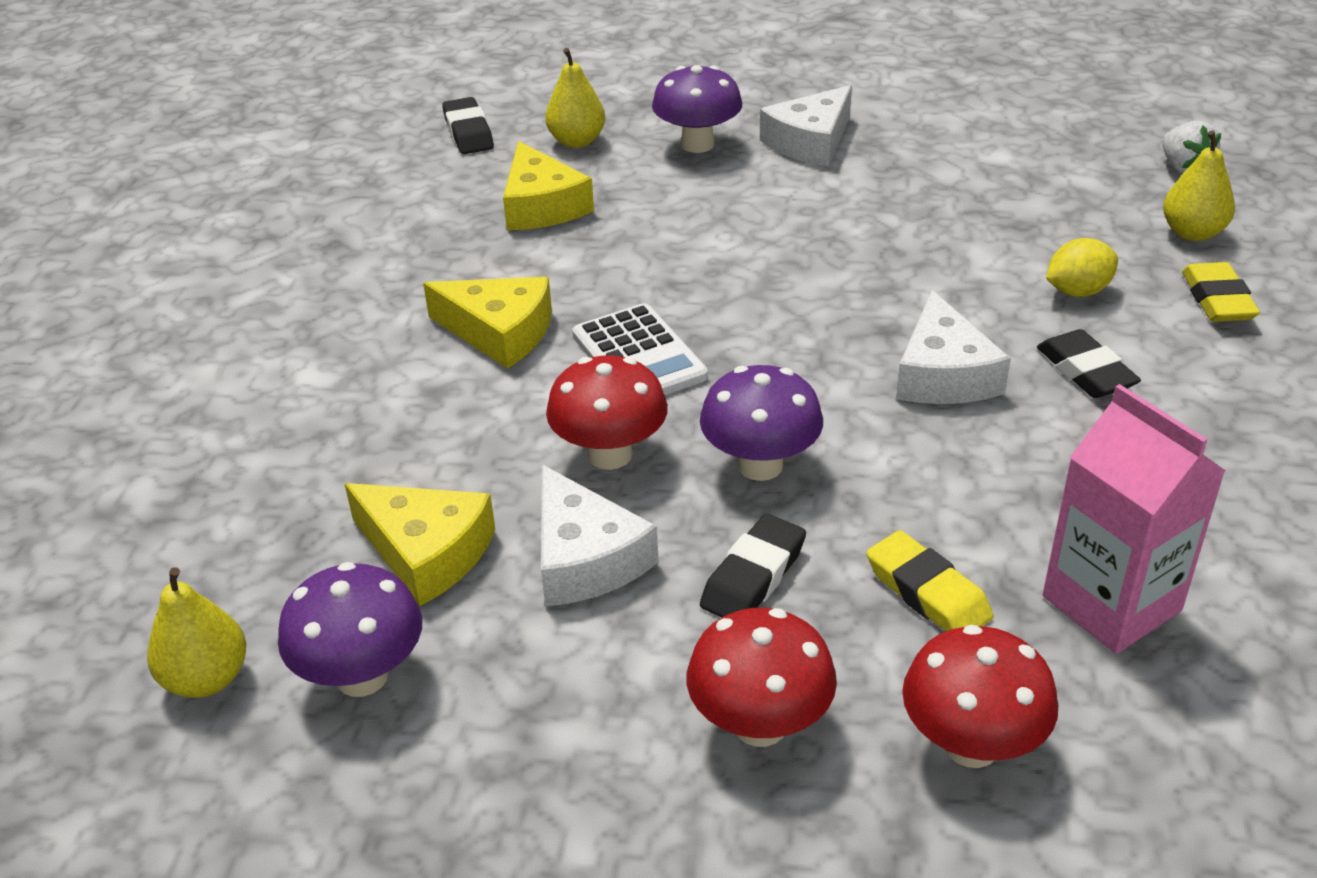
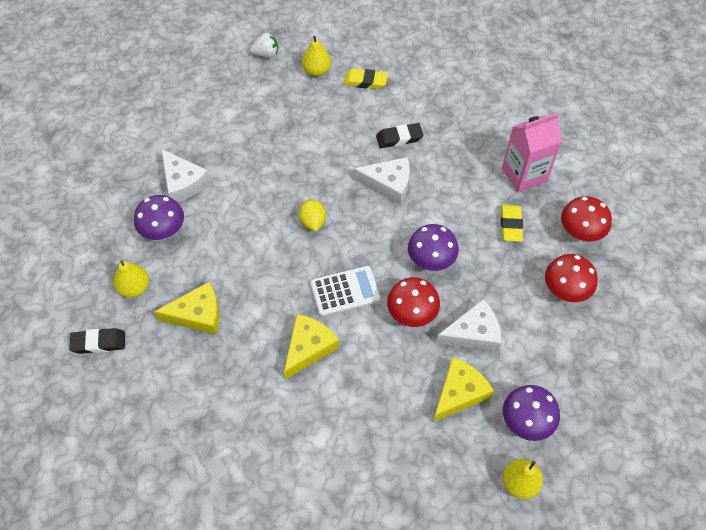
camera: 80 degrees left, 20 degrees up
(753, 576) = (493, 277): black eraser -> none
(927, 593) = (511, 225): yellow eraser -> yellow eraser turned 60 degrees counterclockwise
(1077, 291) = (345, 122): yellow lemon -> yellow lemon (313, 222)

